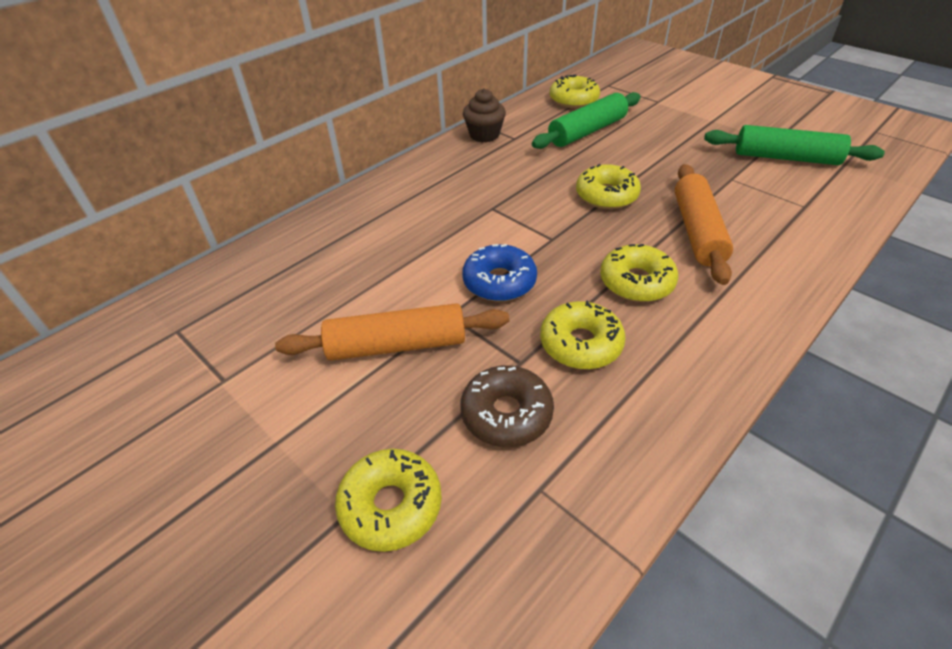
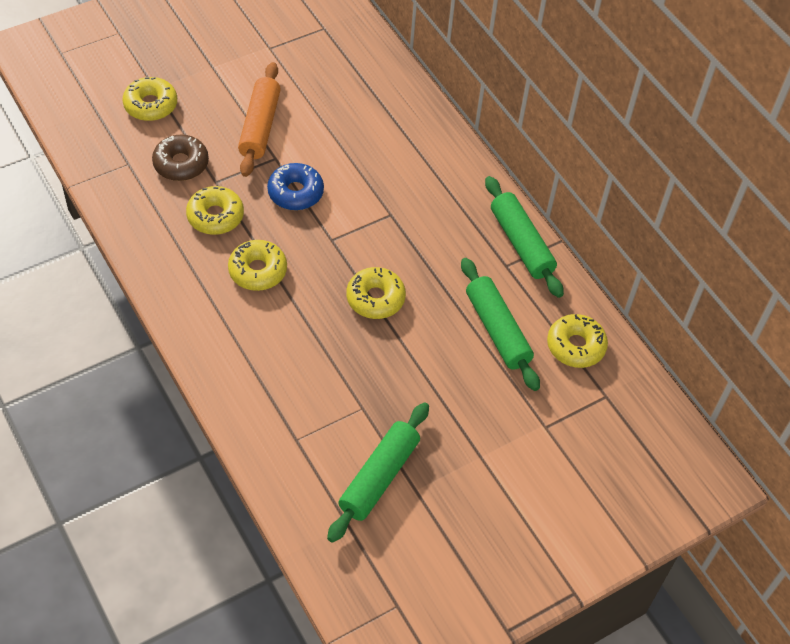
camera: 100 degrees right, 10 degrees up
(484, 135) = (521, 243): brown cupcake -> green rolling pin
(697, 231) = (298, 339): orange rolling pin -> none

